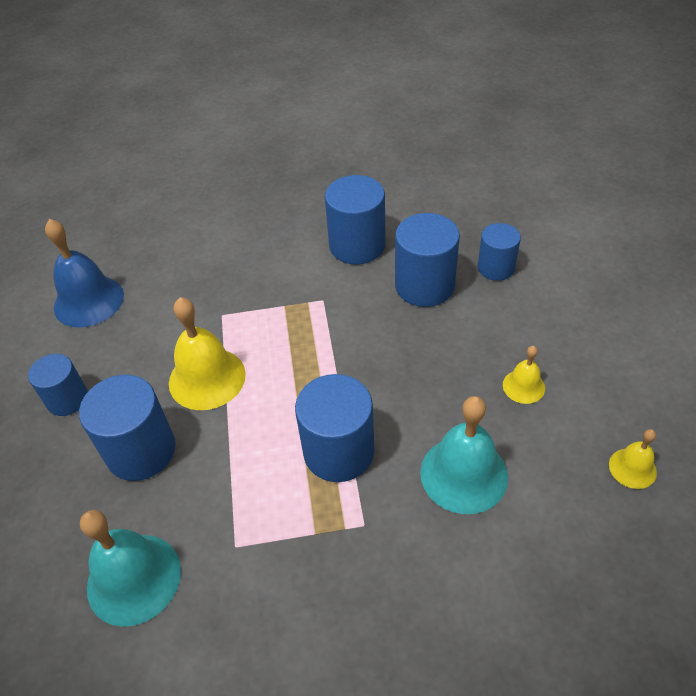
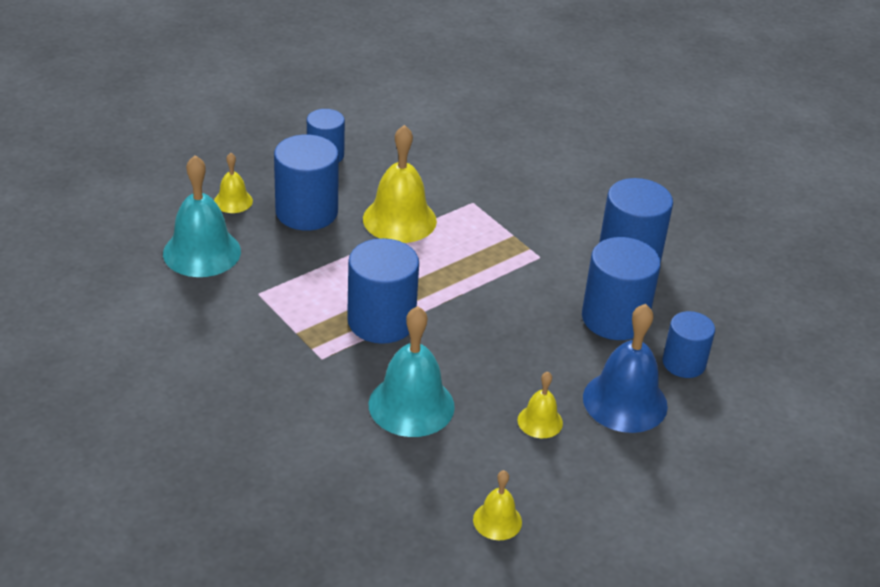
camera: 55 degrees right, 10 degrees down
(73, 513) = (233, 201): none -> yellow bell
(88, 301) = (427, 123): blue bell -> blue bell (625, 401)

